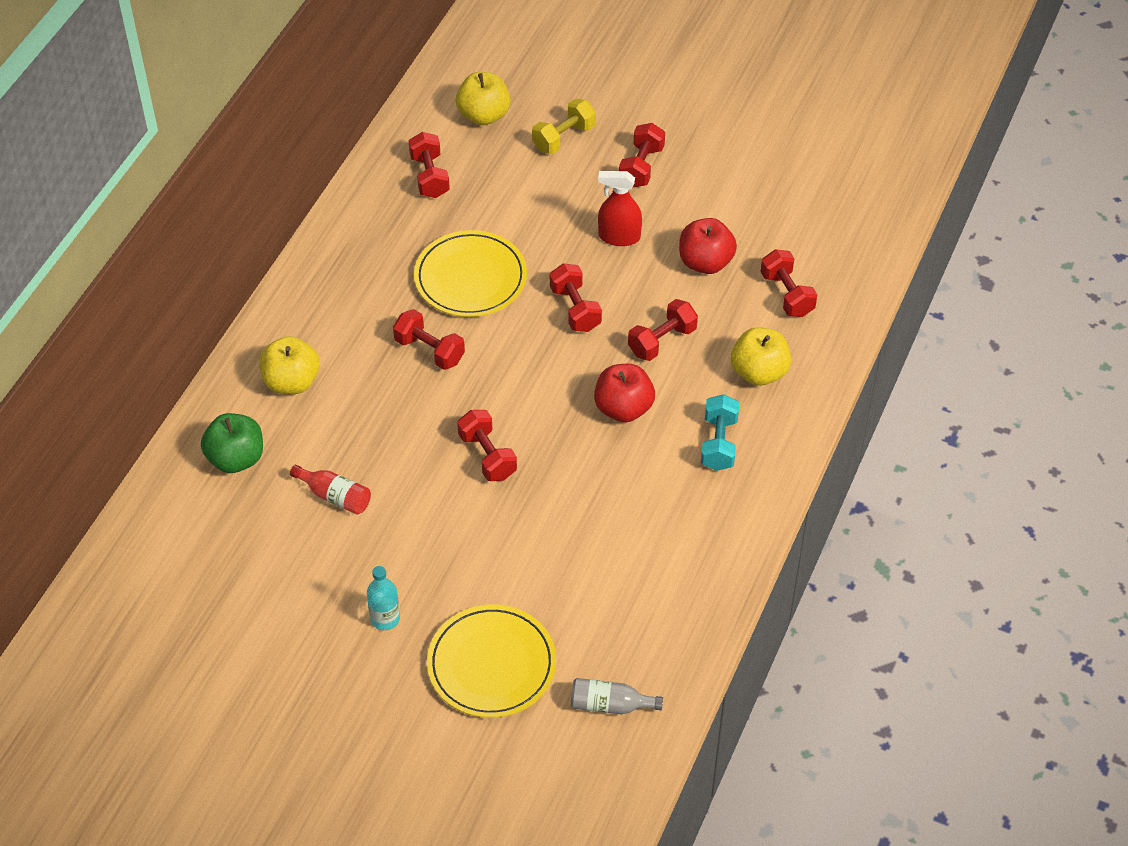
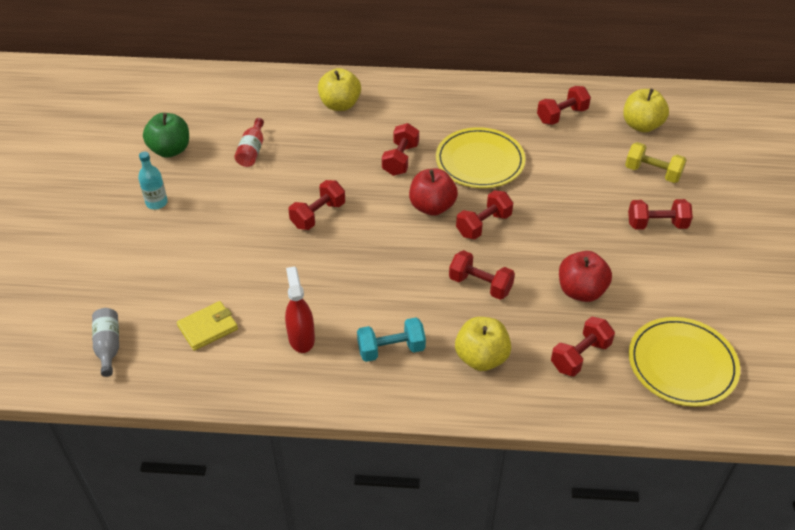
camera: 70 degrees right, 5 degrees down
(236, 458) = (266, 99): green apple -> green apple (170, 150)
(491, 664) = (130, 268): yellow plate -> yellow plate (682, 364)
(619, 237) = (573, 231): red spray bottle -> red spray bottle (301, 338)
(621, 602) = (208, 328): none -> yellow wallet
(623, 408) = (399, 279): red apple -> red apple (432, 207)

